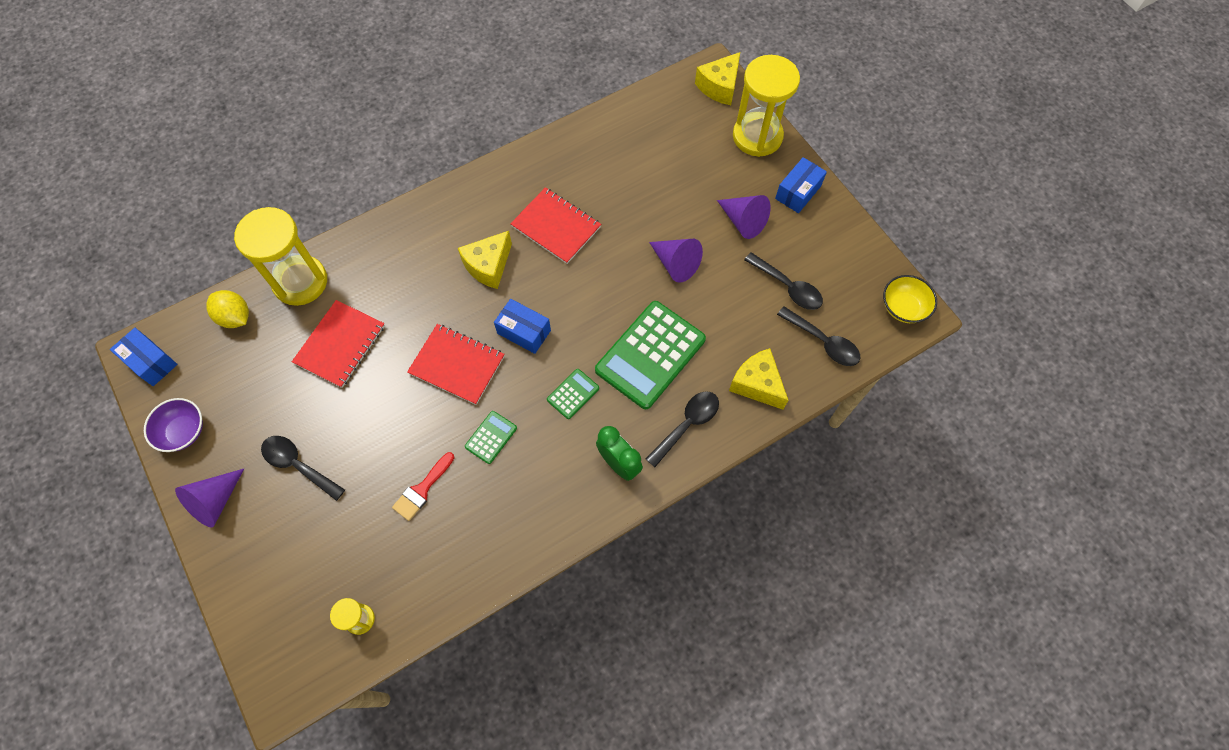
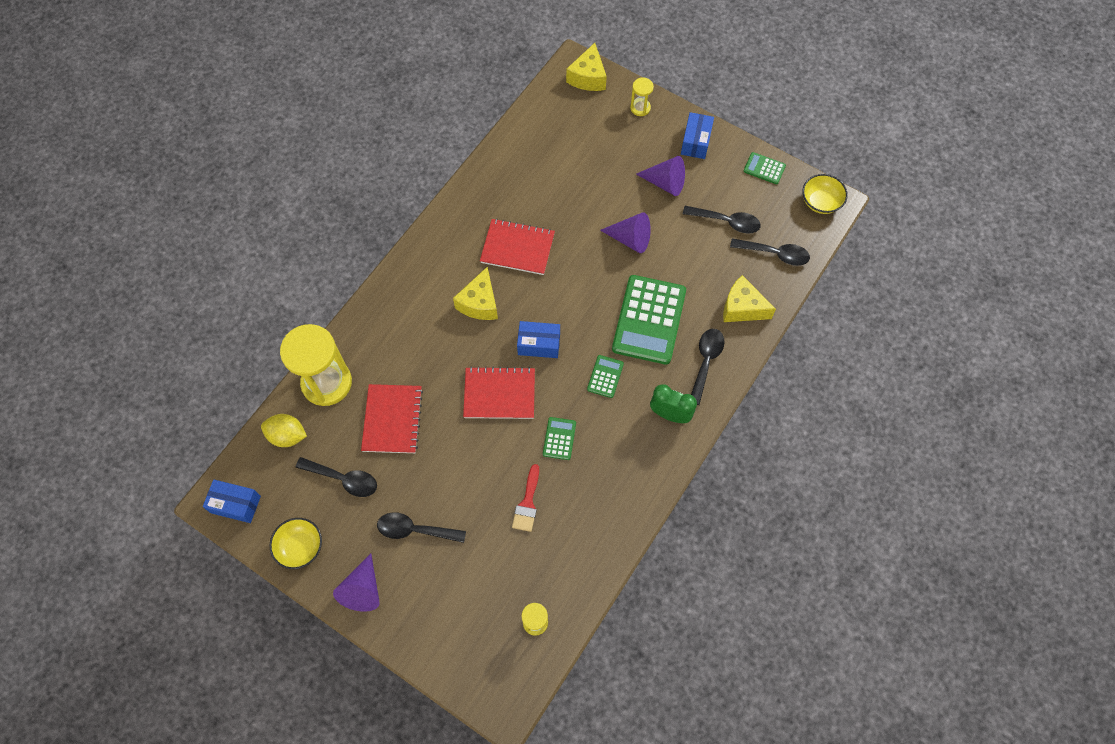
camera: 25 degrees left, 0 degrees up
(183, 431) = (300, 547): purple bowl -> yellow bowl
(261, 383) = (344, 479): none -> black spoon
(757, 136) = (640, 108): yellow hourglass -> yellow hourglass, size x0.46
(858, 248) = (764, 168): none -> green calculator

